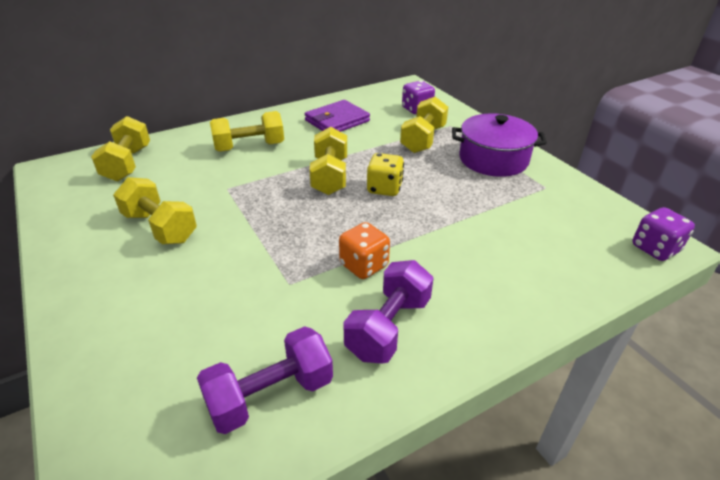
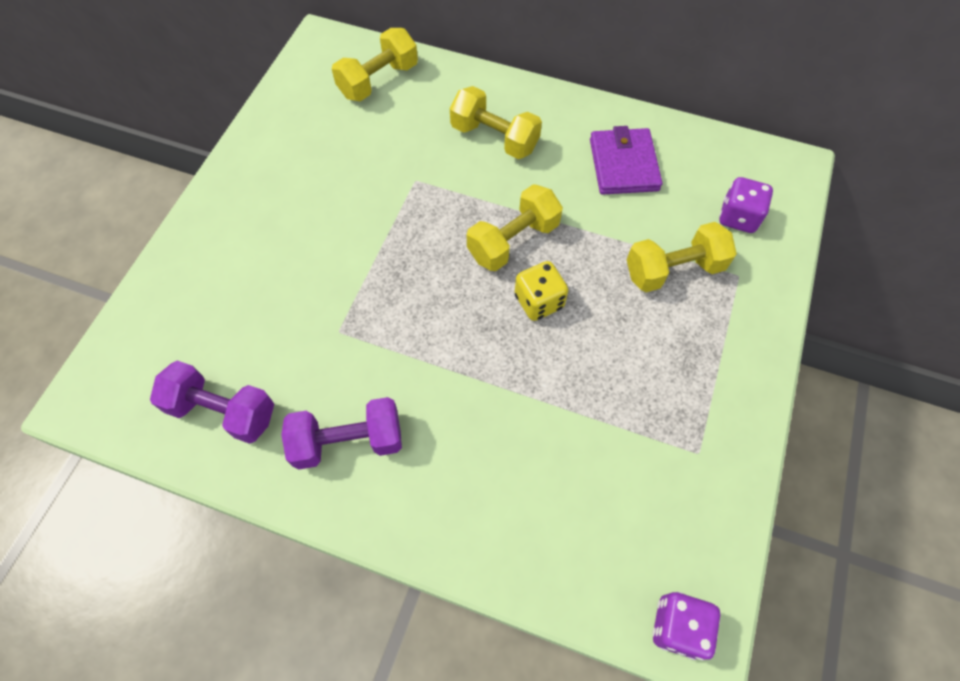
camera: 50 degrees right, 25 degrees up
(160, 227) = (323, 185): yellow dumbbell -> none
(337, 121) = (623, 165): purple wallet -> purple wallet turned 75 degrees clockwise
(364, 265) = (407, 369): orange dice -> none
(493, 159) = (705, 365): purple pot -> none

